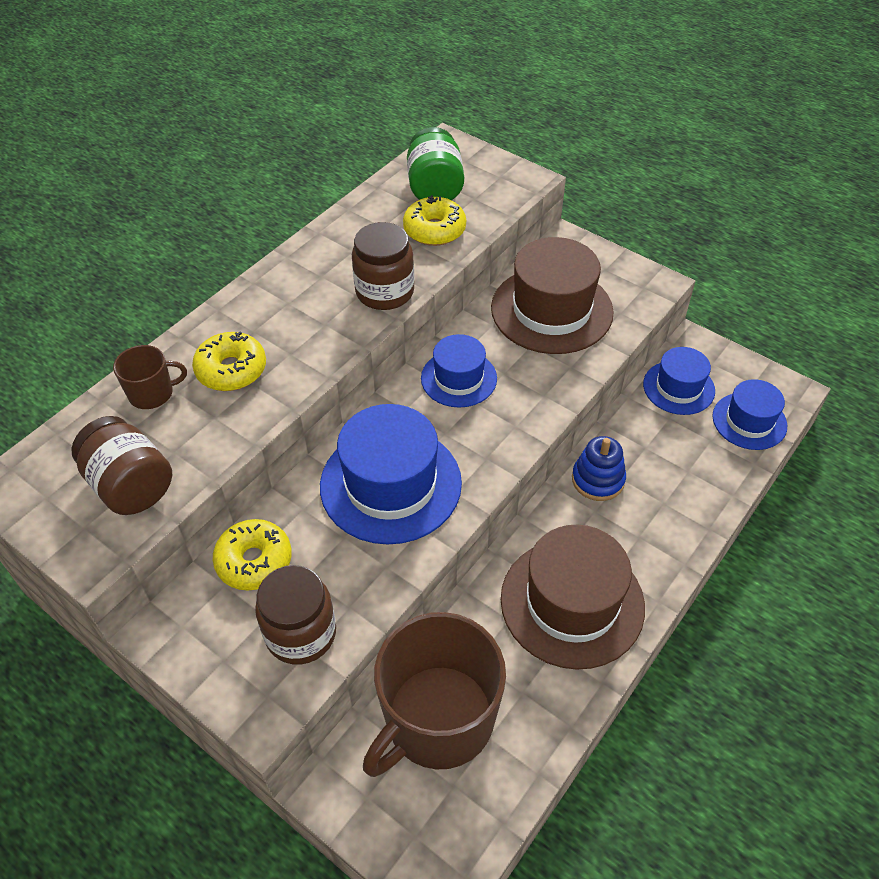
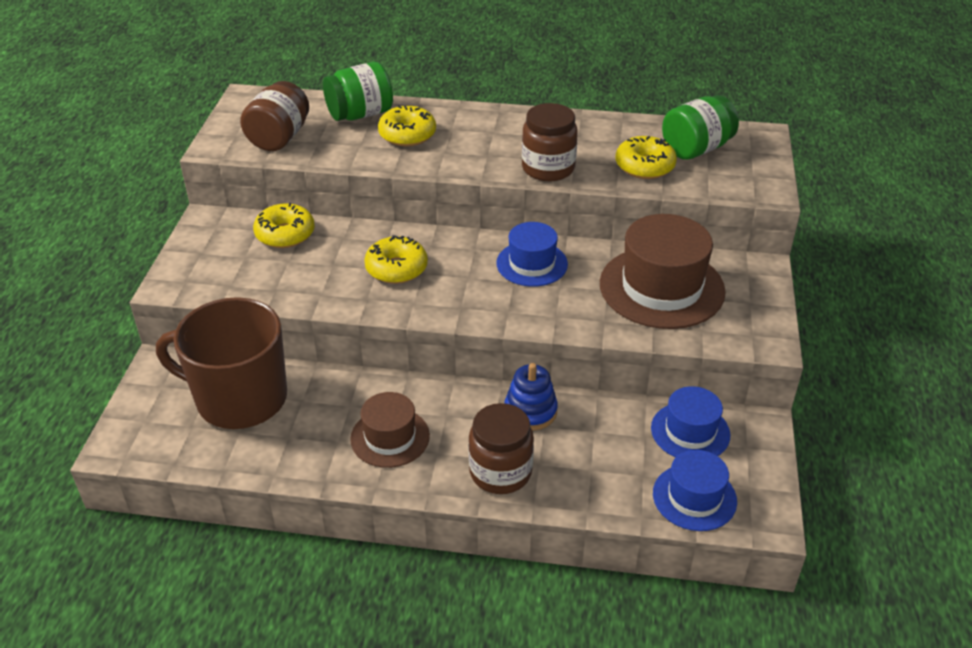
camera: 60 degrees right, 10 degrees down
(152, 393) = (360, 114): brown mug -> green jar
(301, 633) = (240, 277): brown jar -> brown jar (500, 472)
(390, 484) = (396, 268): blue hat -> yellow donut
(572, 602) = (390, 437): brown hat -> brown hat, size x0.59

